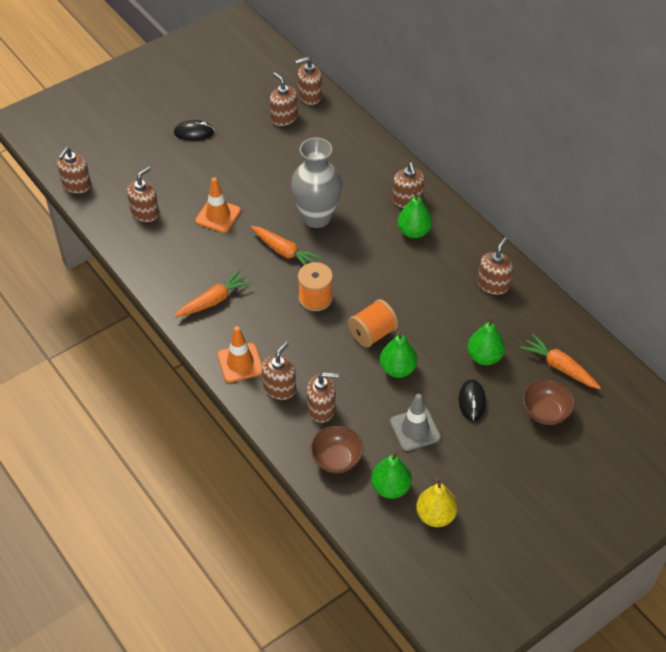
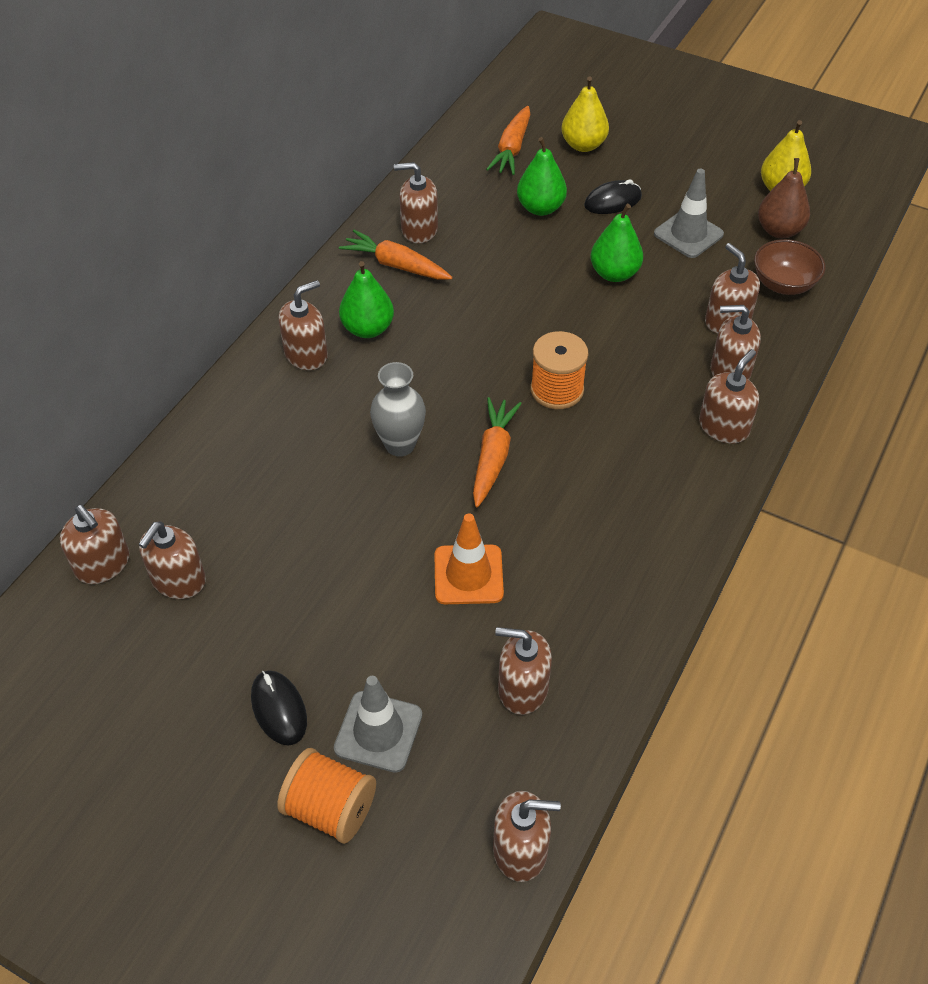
camera: 115 degrees left, 0 degrees up
(160, 159) = (378, 731): none -> grey traffic cone
(213, 301) = (642, 504): orange carrot -> orange carrot (396, 265)
(240, 363) = (723, 427): orange traffic cone -> brown soap dispenser
(317, 217) = (400, 445): grey vase -> grey vase, size x0.63
(372, 333) = (576, 313): orange spool -> orange spool (330, 808)
(390, 487) = (779, 230): green pear -> brown pear
(545, 412) = (583, 145): brown bowl -> yellow pear

